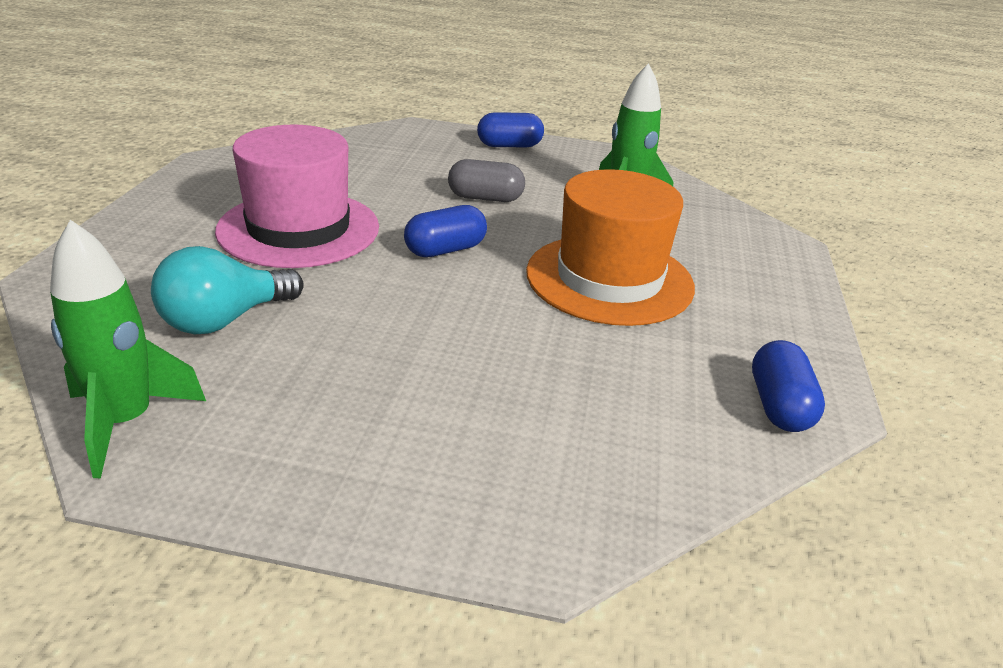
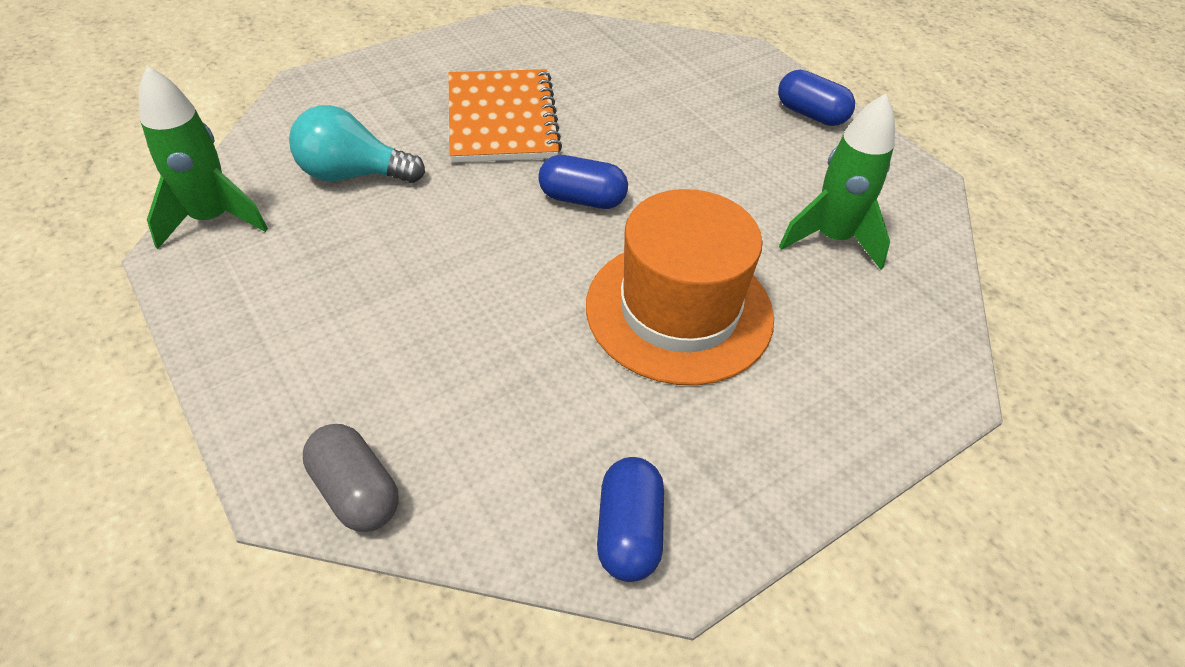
camera: 45 degrees right, 15 degrees up
(298, 229) = (502, 119): pink hat -> orange notebook
(485, 198) = (695, 164): grey capsule -> grey capsule (355, 492)
(779, 406) = (628, 532): blue capsule -> blue capsule turned 45 degrees counterclockwise

